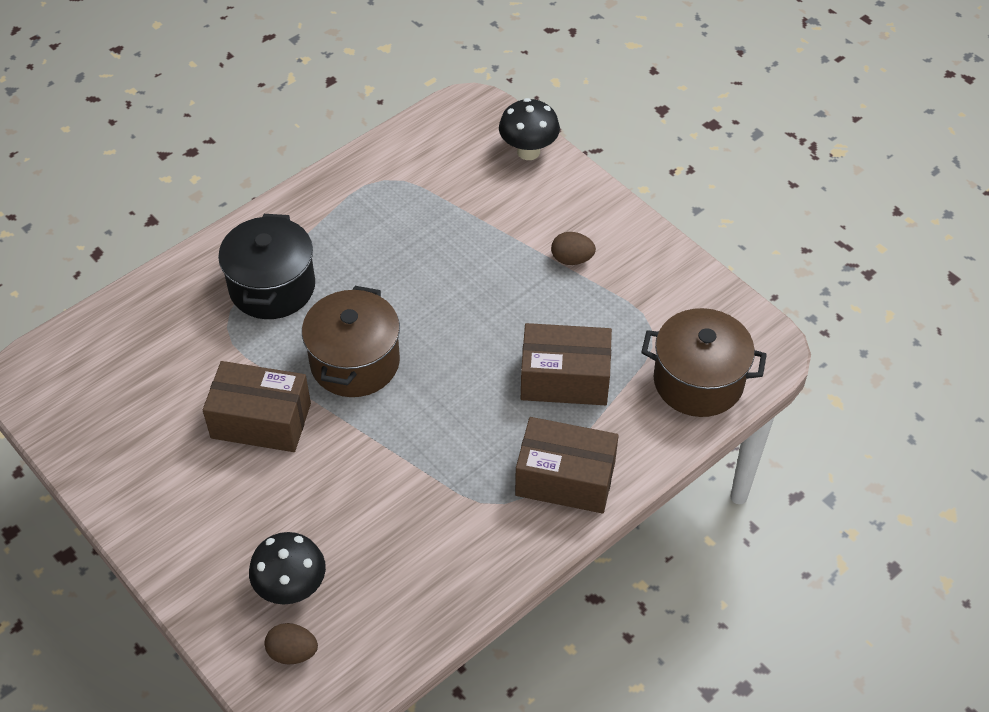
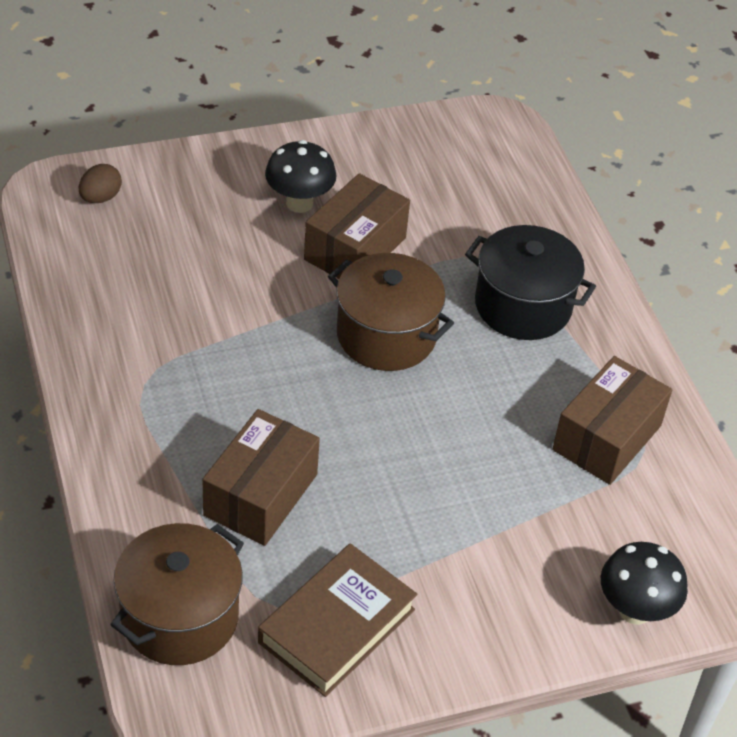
camera: 110 degrees right, 5 degrees down
(292, 589) = (160, 215): black mushroom -> black mushroom (299, 203)
(565, 479) = (138, 442): brown box -> brown box (607, 438)
(572, 259) = (429, 577): brown egg -> none
(644, 293) = (337, 626): none -> brown book

